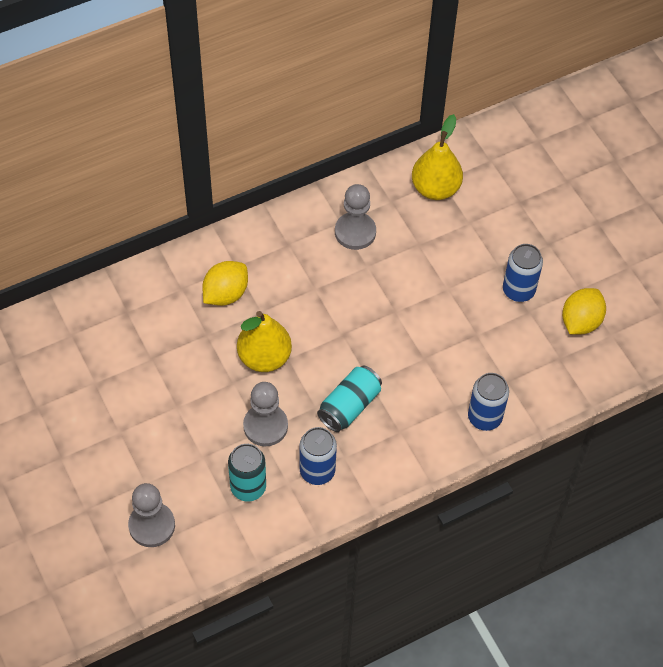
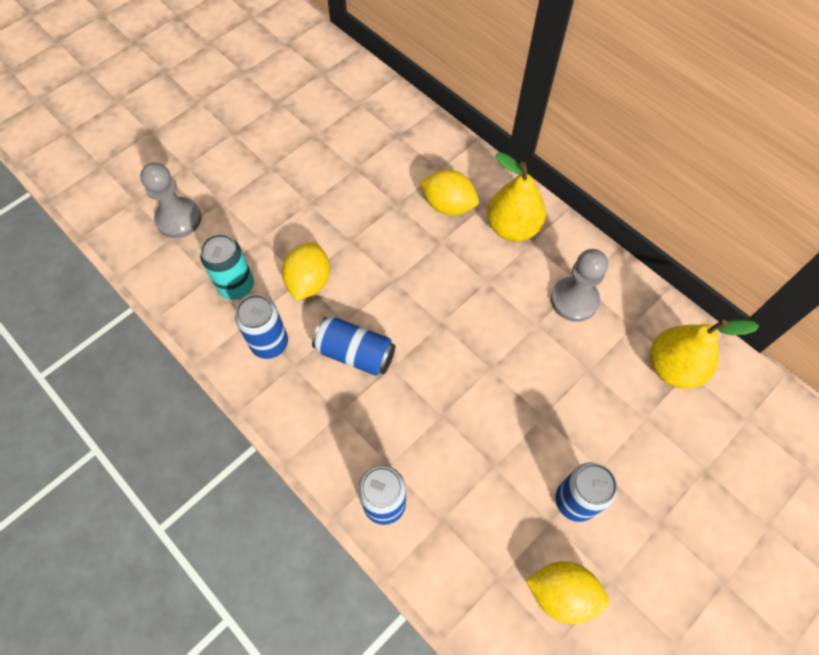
camera: 75 degrees right, 5 degrees up
(264, 357) = (387, 258): yellow pear -> yellow pear (512, 227)
(265, 426) = (309, 282): grey pawn -> yellow lemon
(349, 406) = (355, 353): turquoise can -> blue can

